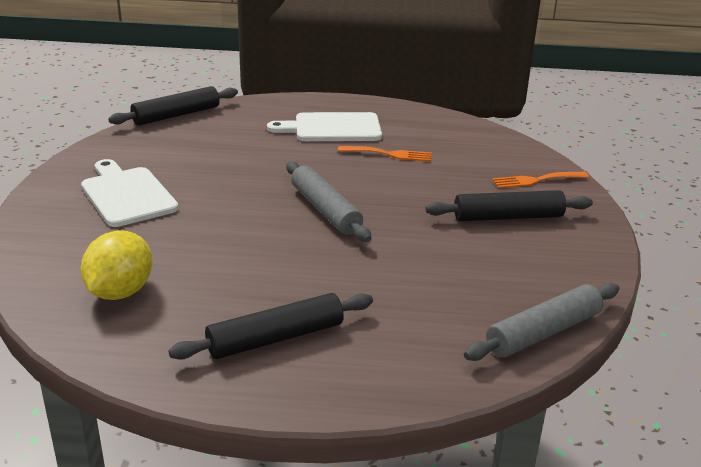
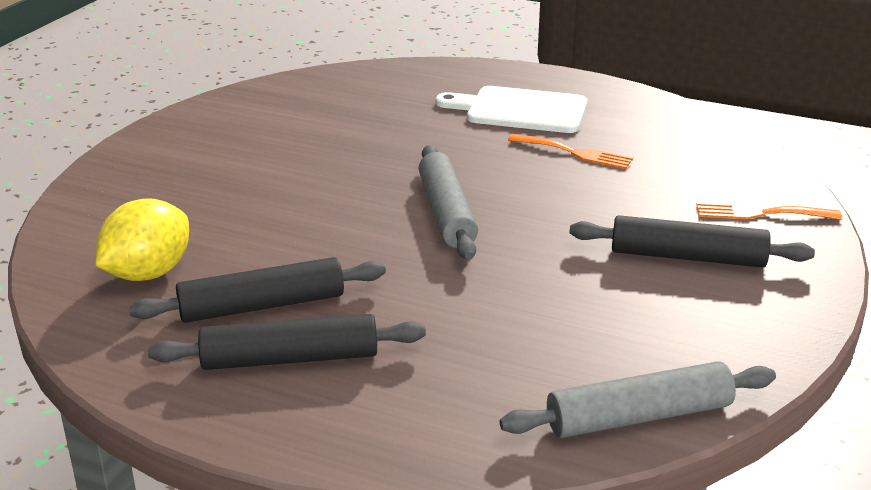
camera: 20 degrees right, 0 degrees up
(127, 195) = (222, 161): white cutting board -> none
(176, 115) = (336, 73): black rolling pin -> black rolling pin (262, 306)

